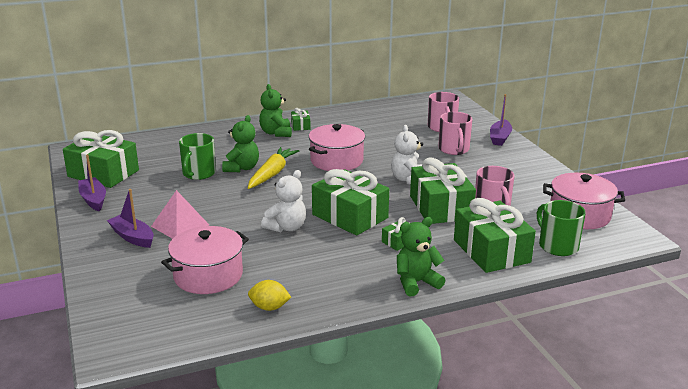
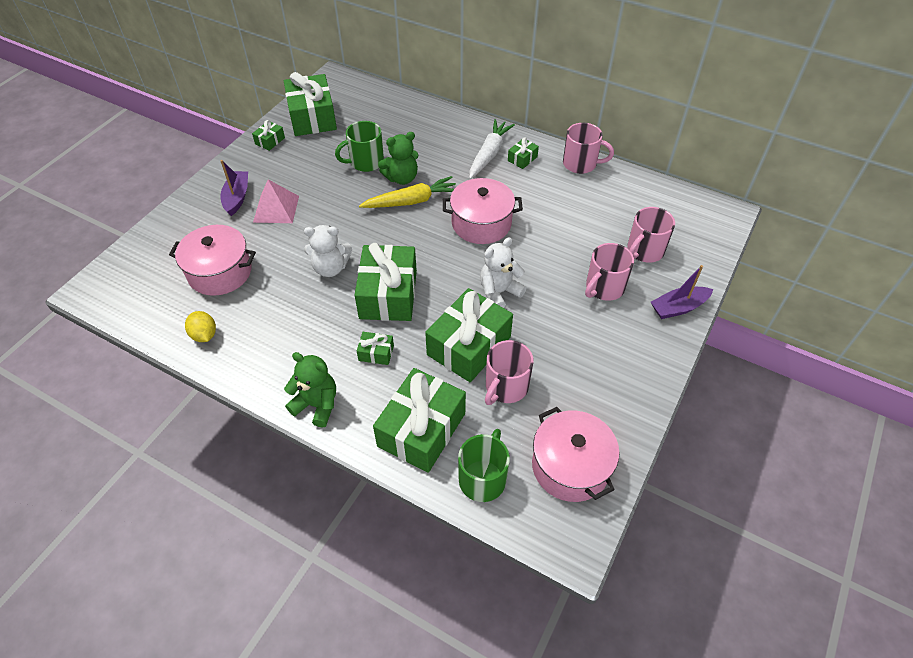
camera: 50 degrees right, 25 degrees up
(93, 199) = (270, 141): purple boat -> green gift
(276, 133) = (489, 154): green teddy bear -> white carrot
(338, 113) = (580, 164): none -> pink mug

